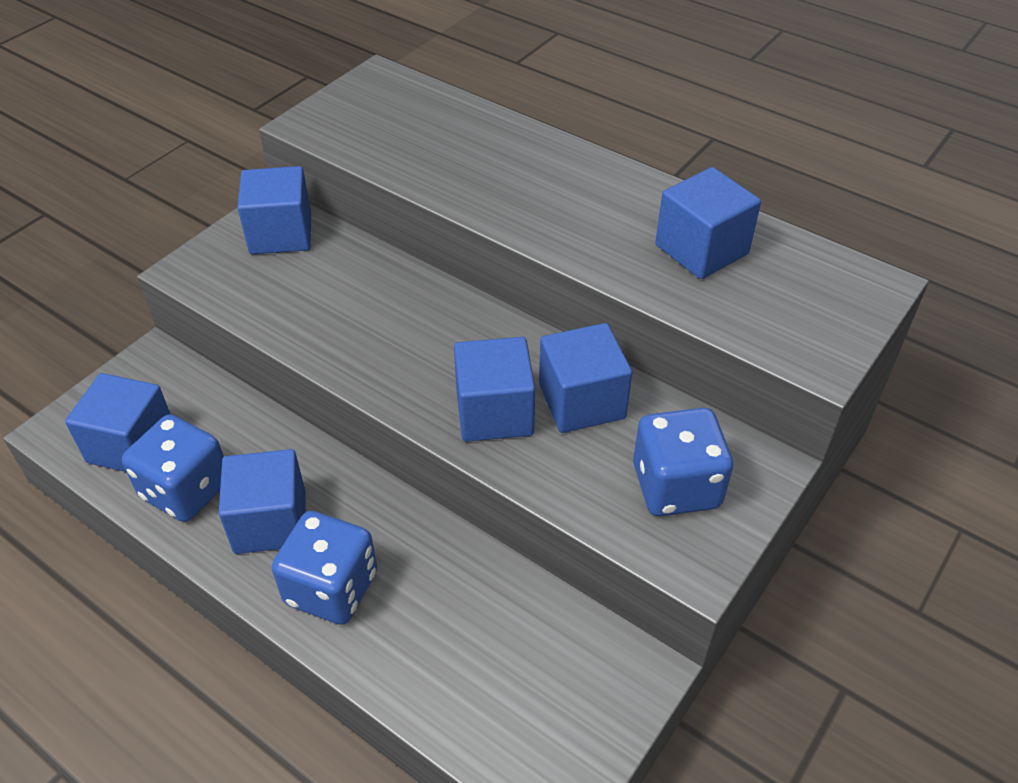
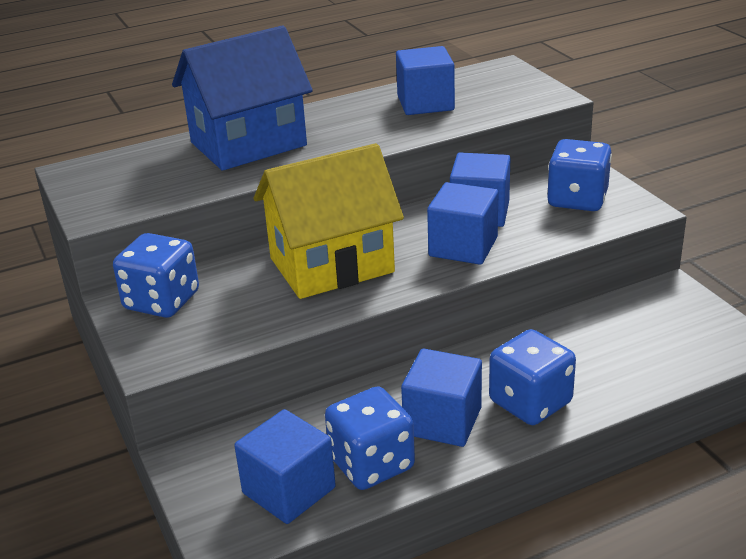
camera: 60 degrees left, 15 degrees down
(281, 234) = (162, 301): blue cube -> blue dice
(399, 321) = (331, 265): none -> yellow house
(501, 156) = (248, 144): none -> blue house

